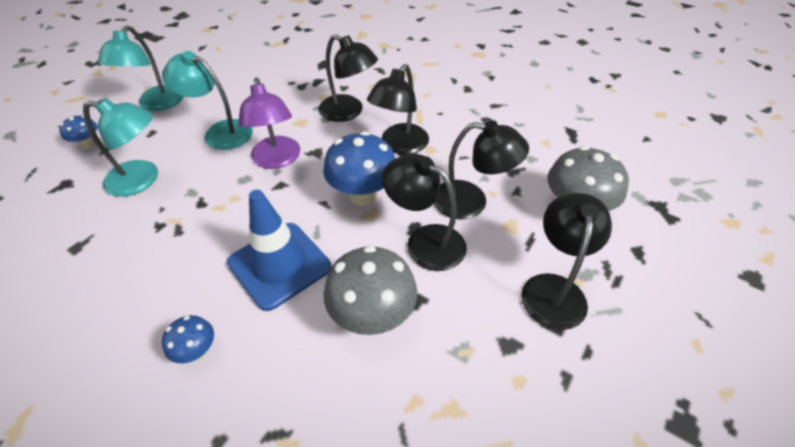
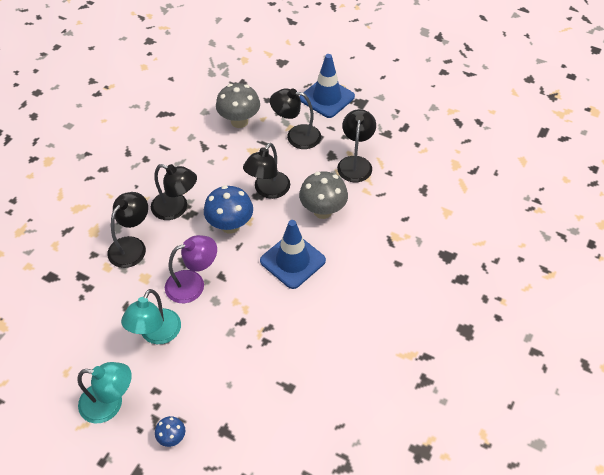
camera: 95 degrees left, 5 degrees up
(142, 180) = (218, 372): turquoise lamp -> none
(197, 351) = (354, 286): blue mushroom -> none
(471, 202) = (233, 168): black lamp -> black lamp (355, 163)
(677, 353) = (327, 98): none -> blue traffic cone

